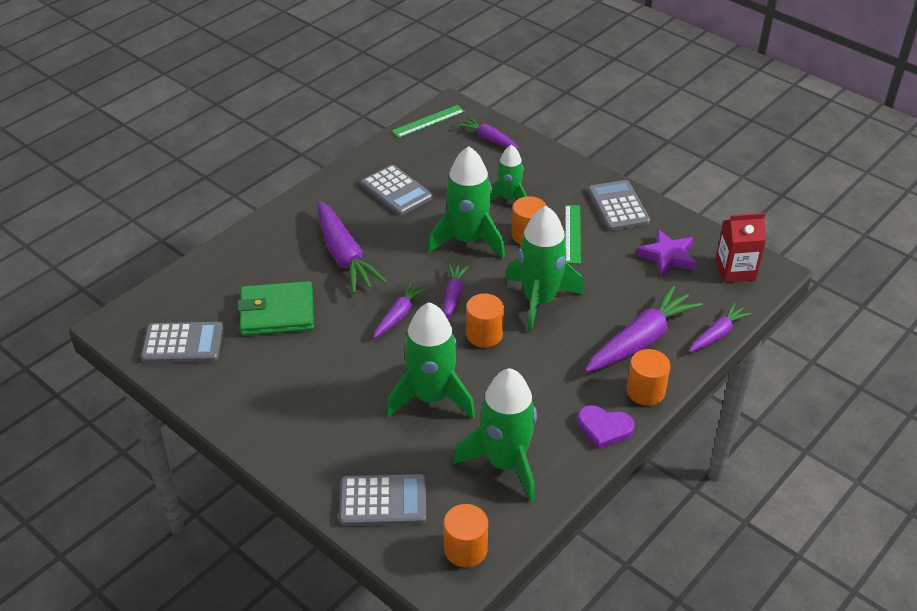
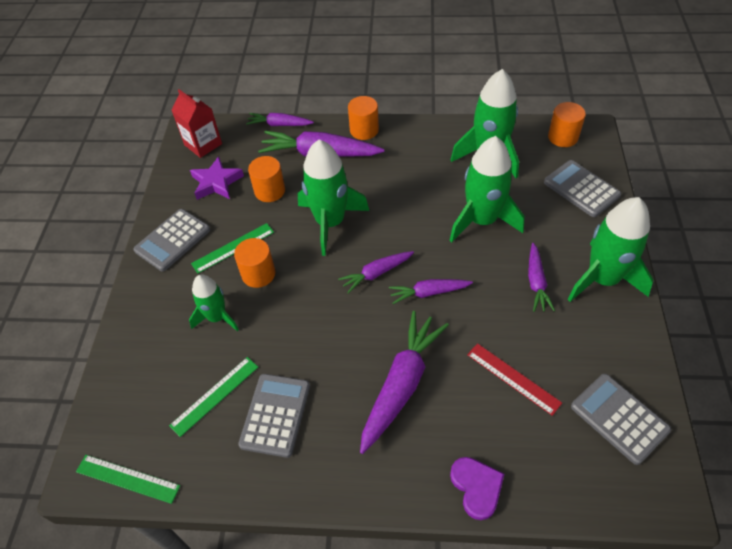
camera: 125 degrees left, 10 degrees up
(277, 312) = (513, 378): green wallet -> red ruler
(443, 173) = (215, 396): none -> green ruler
(467, 240) = (300, 309): green rocket -> green rocket (603, 279)
(484, 334) = (396, 231): orange cylinder -> orange cylinder (269, 191)
(489, 139) = (127, 395): purple carrot -> purple carrot (536, 282)
(604, 428) = (413, 132): purple heart -> purple heart (476, 487)

